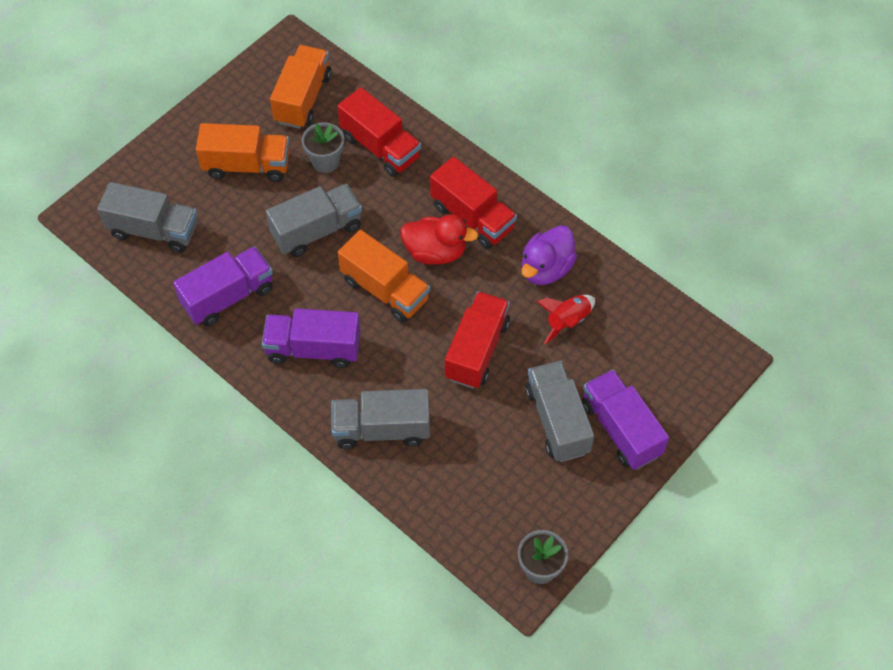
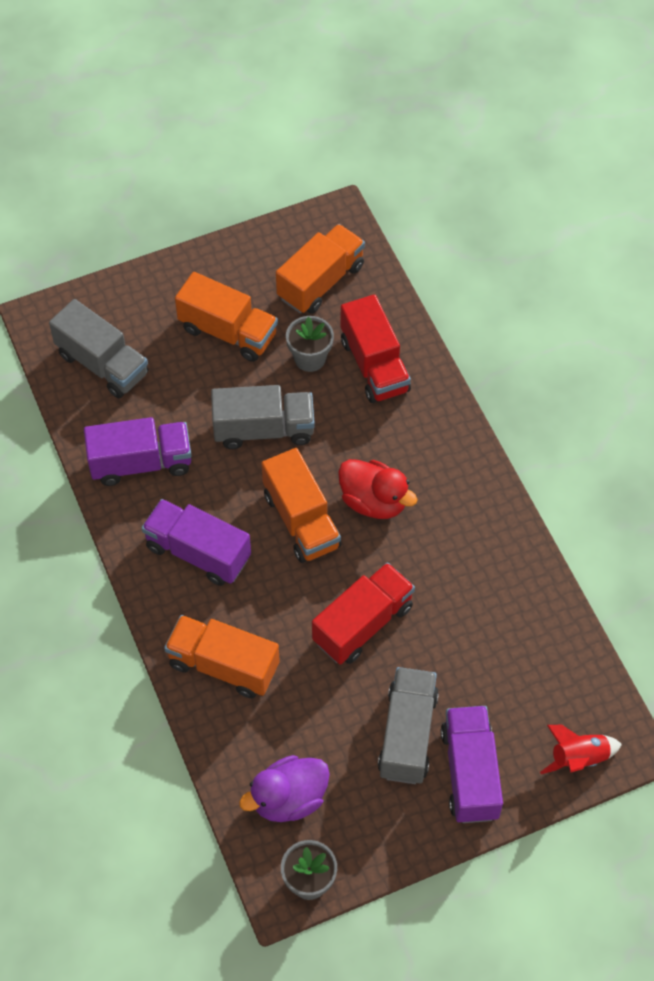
camera: 25 degrees right, 0 degrees up
(381, 429) = (223, 665): grey truck -> orange truck
(472, 217) = (432, 479): red truck -> none
(546, 269) = (481, 567): purple duck -> purple duck (288, 799)
(567, 321) = (474, 633): red rocket -> red rocket (578, 758)

